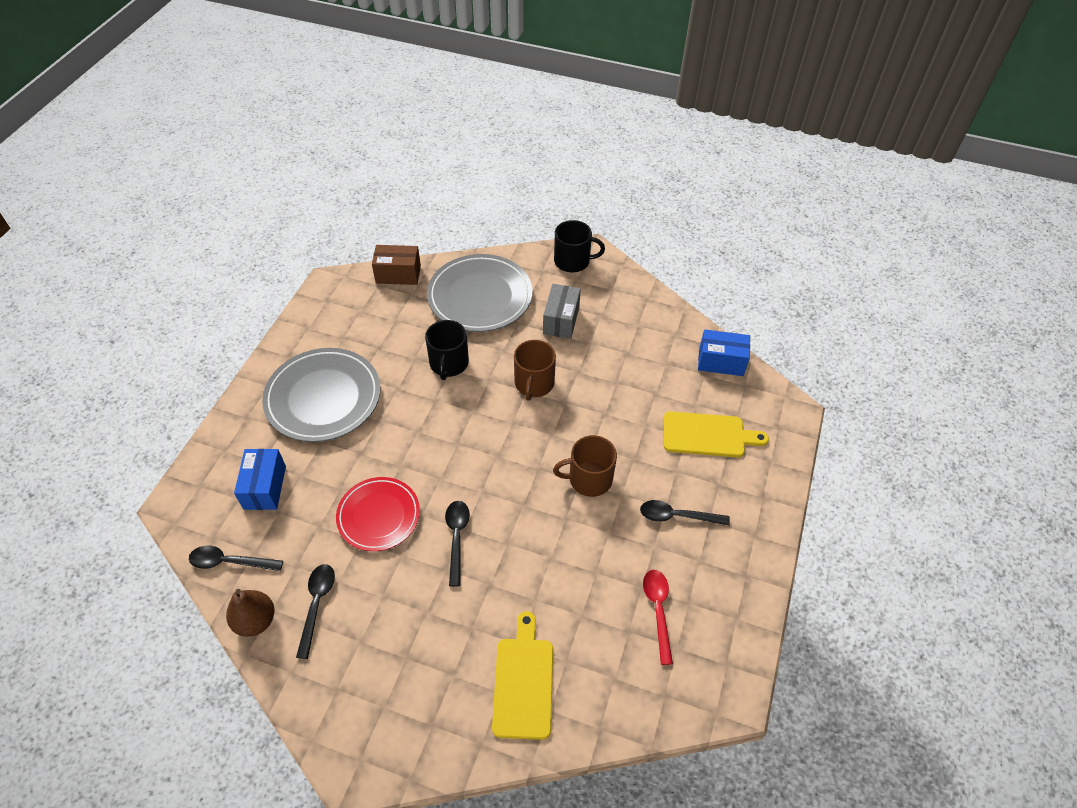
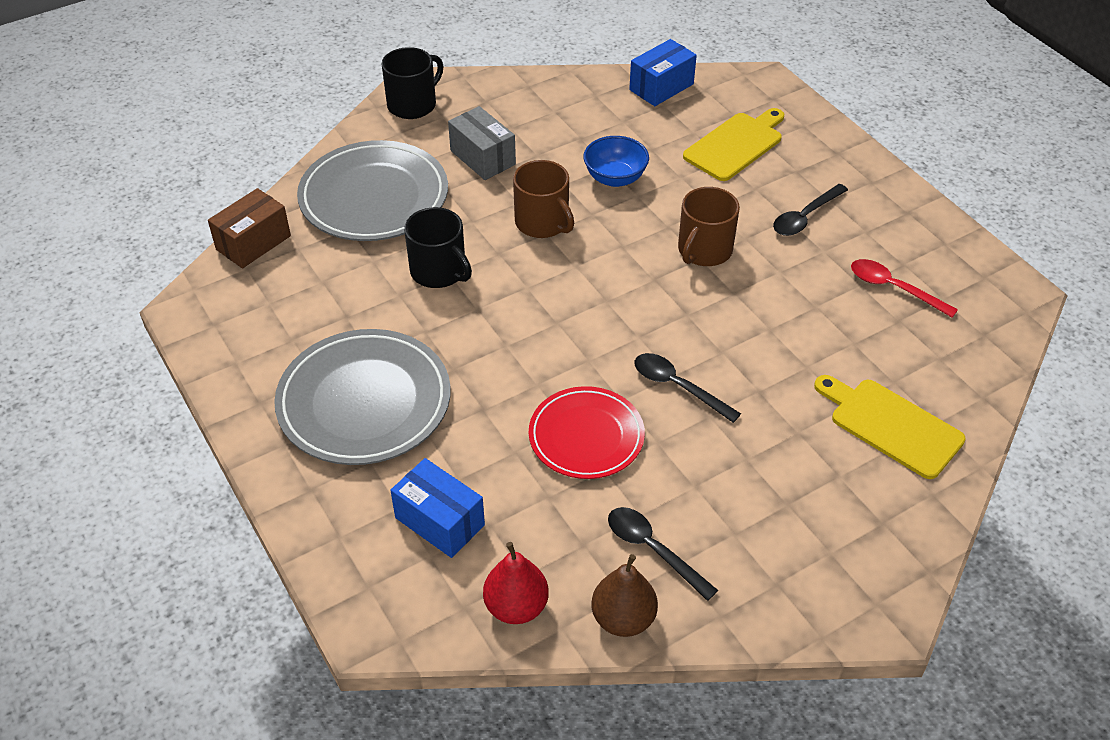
camera: 50 degrees left, 5 degrees down
(230, 562) = (516, 606): black spoon -> red pear
(609, 393) = (615, 178): none -> blue bowl

